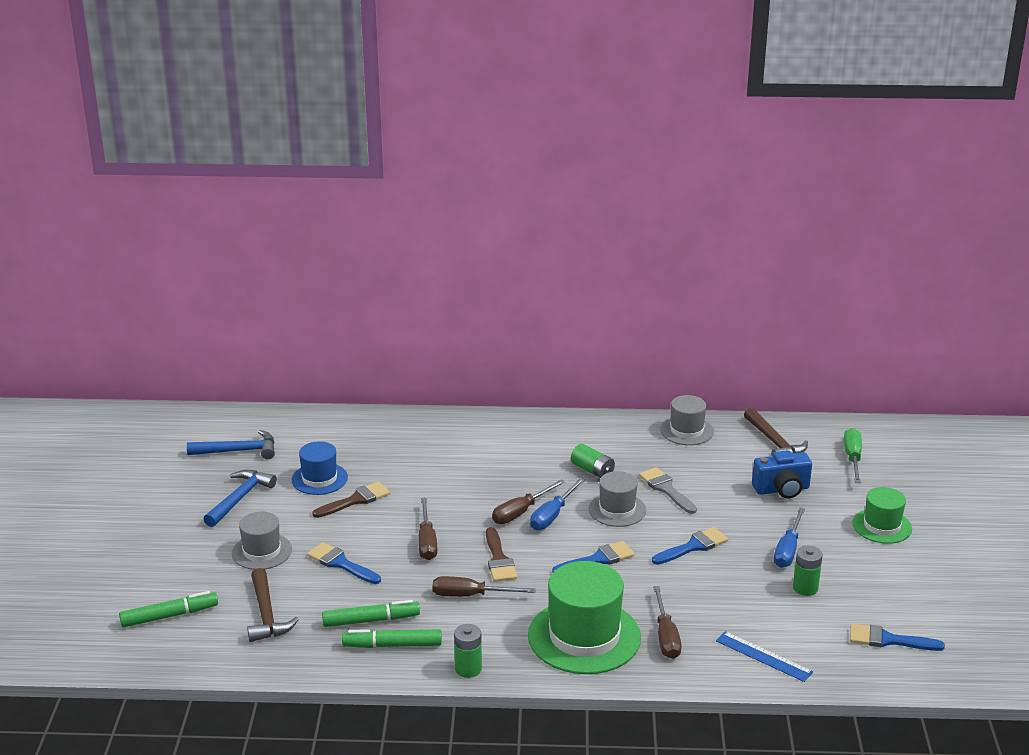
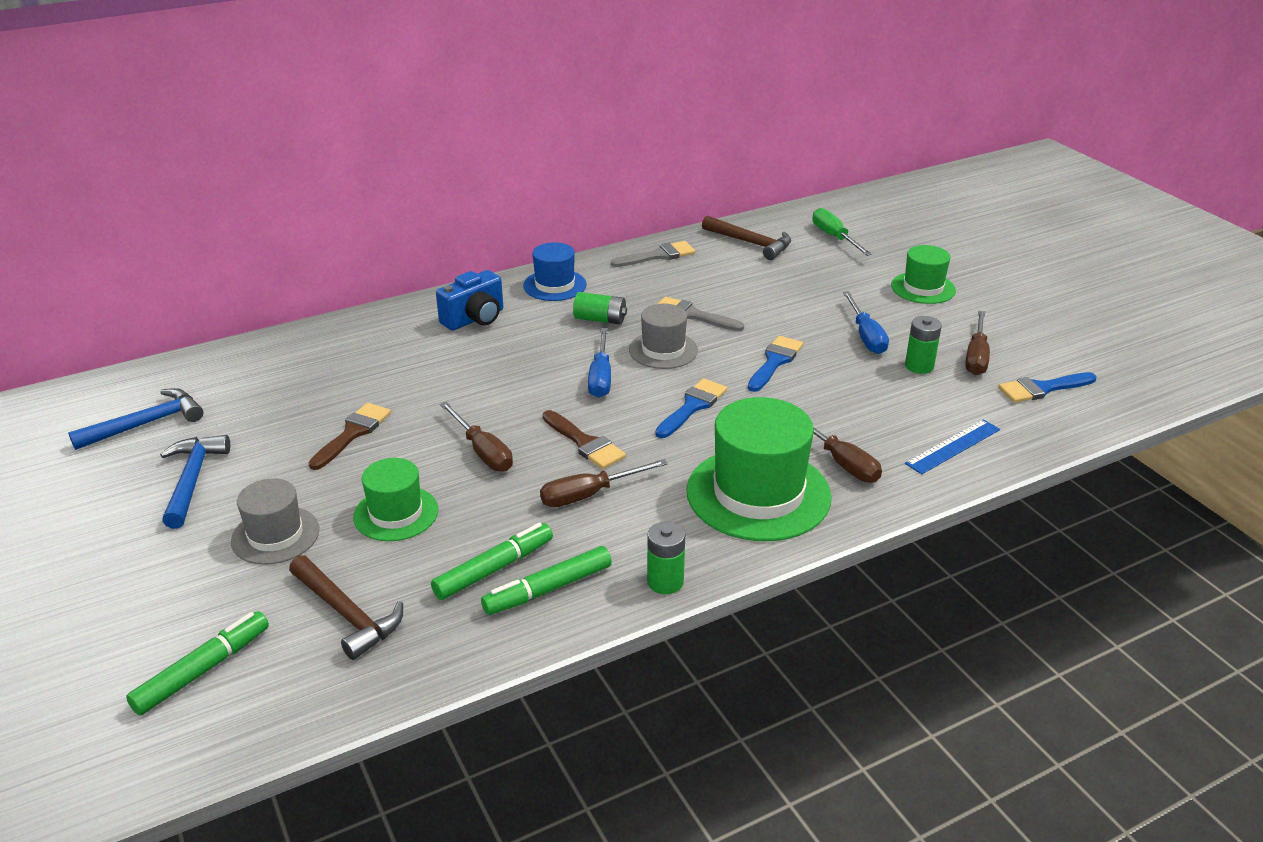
camera: 30 degrees left, 5 degrees up
(319, 479) = (285, 423): blue hat -> blue hat (554, 285)
(341, 563) = (396, 513): blue brush -> green hat
(521, 512) = (562, 384): brown screwdriver -> brown screwdriver (976, 356)
(687, 431) = (658, 256): grey hat -> grey brush
(763, 656) = (953, 446): blue ruler -> blue ruler turned 45 degrees counterclockwise
(782, 490) = (802, 283): blue camera -> blue camera (475, 319)

